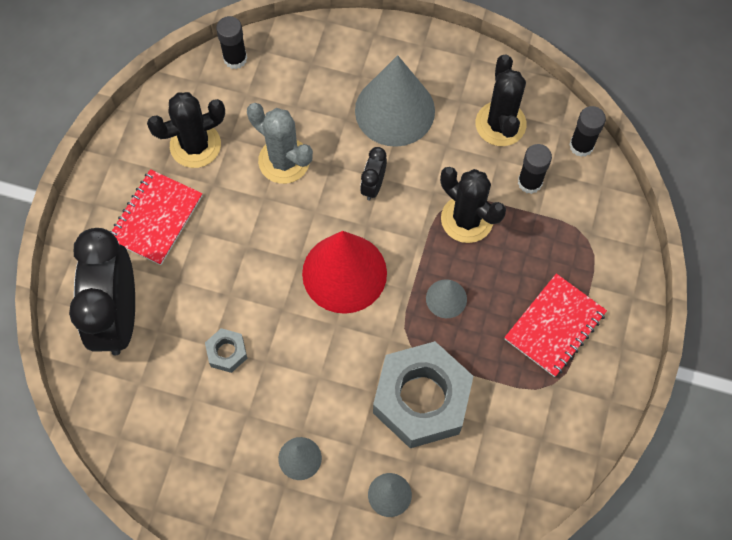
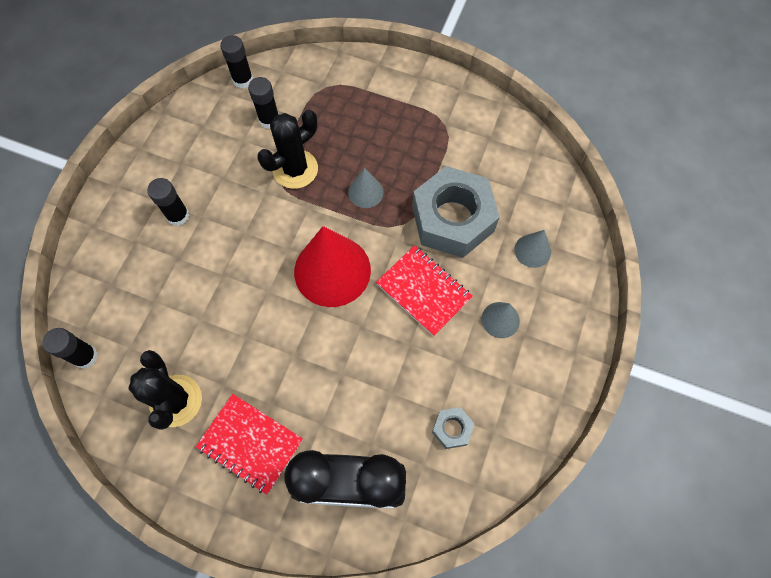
camera: 85 degrees left, 0 degrees up
(227, 352) = (398, 378): grey nut -> grey nut (452, 429)
(284, 161) = (210, 316): grey cactus -> none
(373, 185) = (250, 240): black clock -> none
(394, 110) = (178, 216): grey cone -> black glue stick
(500, 124) = (210, 134): black cactus -> none
(554, 326) = (397, 118): red notebook -> red notebook (423, 291)

